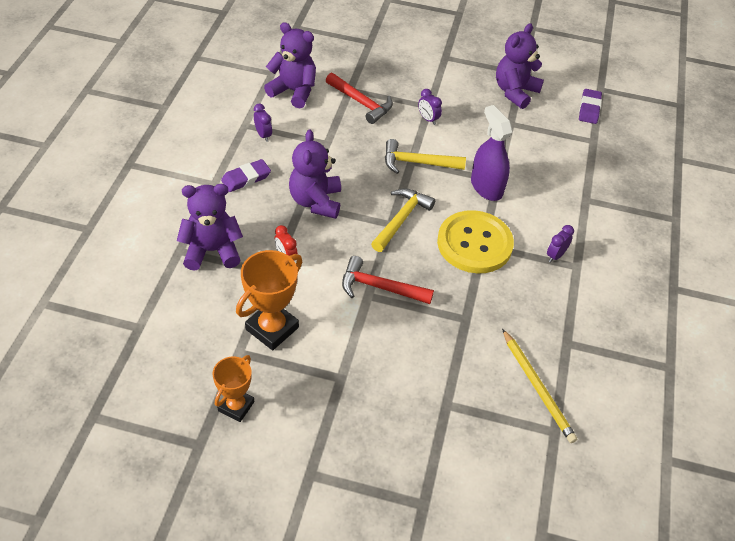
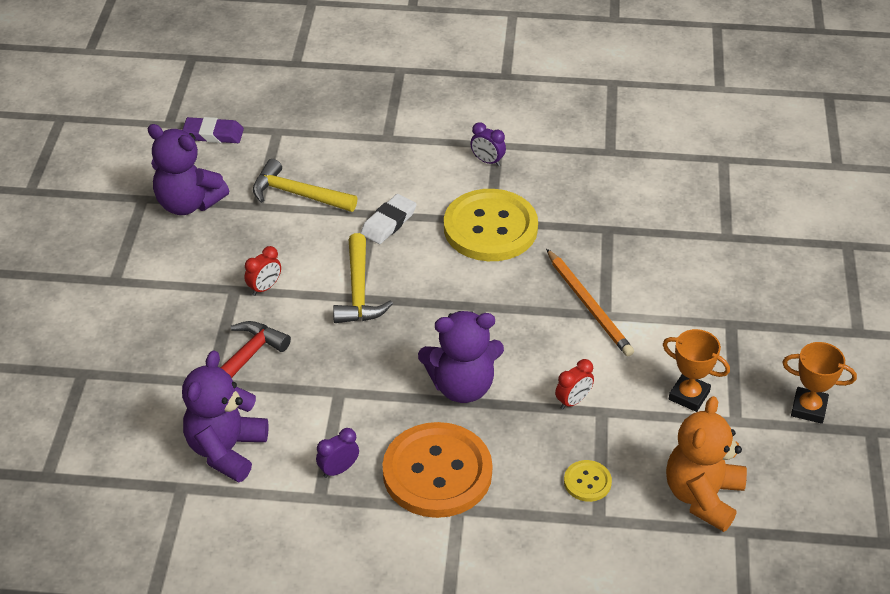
camera: 95 degrees left, 5 degrees down
(176, 312) = (702, 496): none -> orange teddy bear
(212, 251) = (587, 482): purple teddy bear -> yellow button
(246, 178) = (437, 472): purple eraser -> orange button
(272, 328) = (689, 395): orange trophy -> orange trophy, size x0.65
(379, 287) = (589, 305): red hammer -> orange pencil
(401, 219) = (469, 297): yellow hammer -> yellow hammer (297, 194)
(428, 119) = (264, 288): purple clock -> red clock
(486, 187) = (388, 222): purple spray bottle -> white eraser
(537, 387) = (676, 171): yellow pencil -> none

